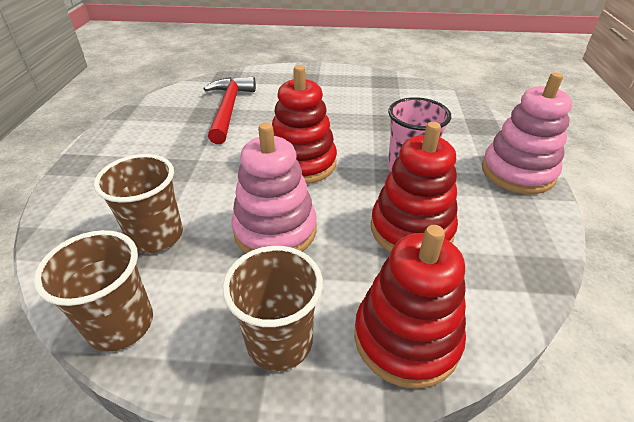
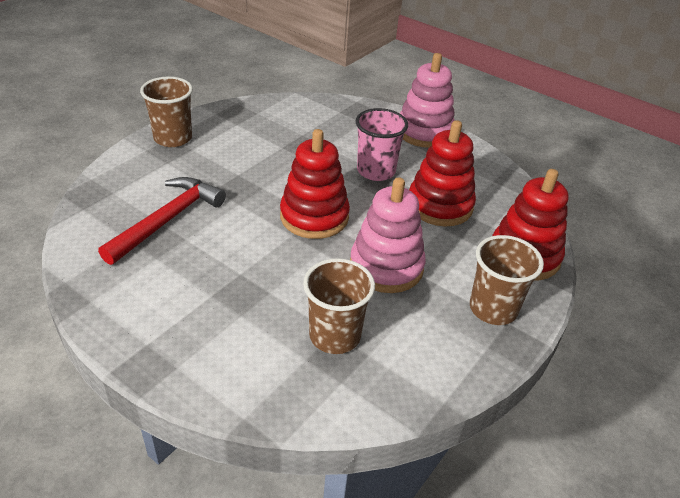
camera: 60 degrees left, 0 degrees up
(121, 324) = (423, 384): brown cup -> brown cup (173, 138)
(229, 109) = (168, 220): red hammer -> red hammer turned 90 degrees clockwise

